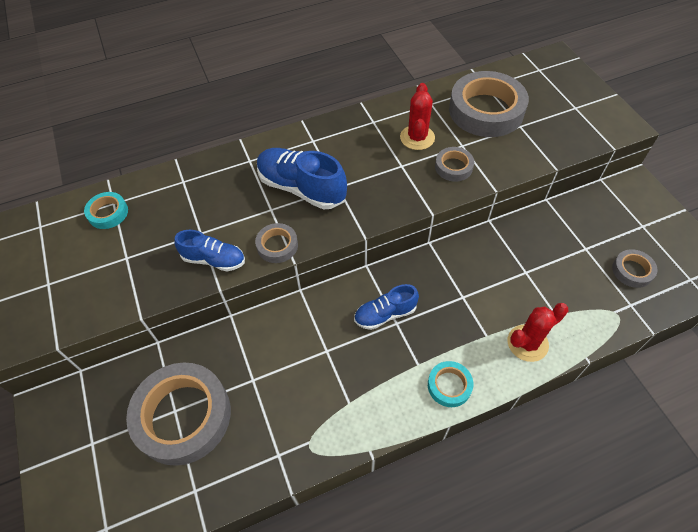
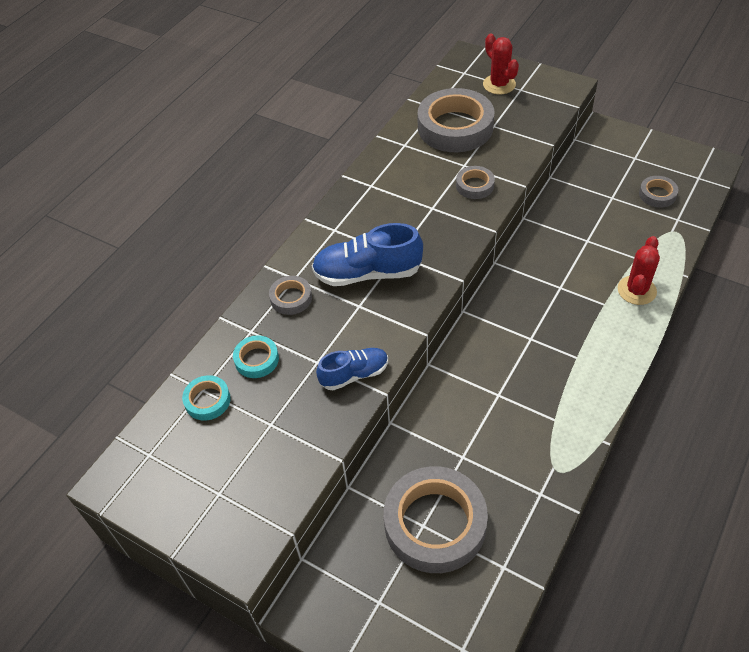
camera: 35 degrees left, 5 degrees down
(277, 245) = (397, 330): grey tape -> grey tape (291, 298)
(385, 314) = (516, 337): blue shoe -> none
(417, 138) = (422, 178): red cactus -> red cactus (499, 84)
(449, 385) = (613, 356): turquoise tape -> turquoise tape (256, 359)

